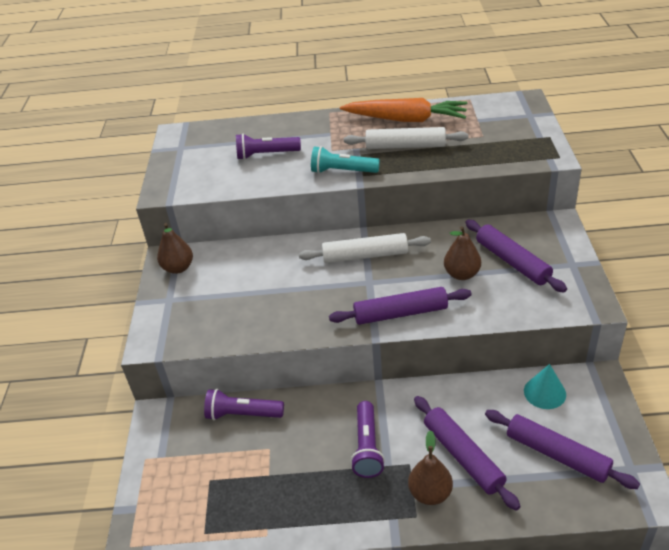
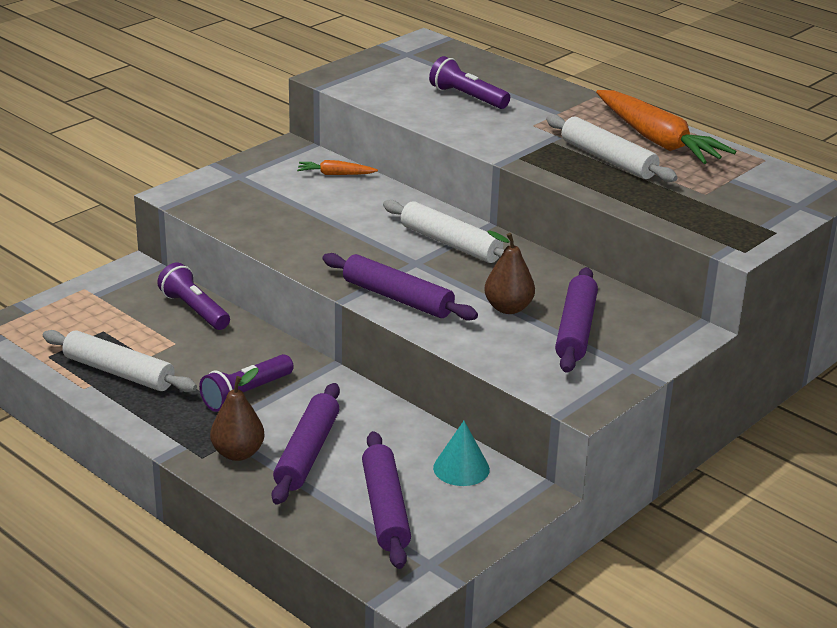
camera: 40 degrees right, 10 degrees down
(178, 268) = (284, 160): brown pear -> none
(226, 256) = (335, 174): none -> orange carrot
(270, 502) = (119, 372): none -> white rolling pin
(342, 171) = (507, 145): turquoise flashlight -> none

